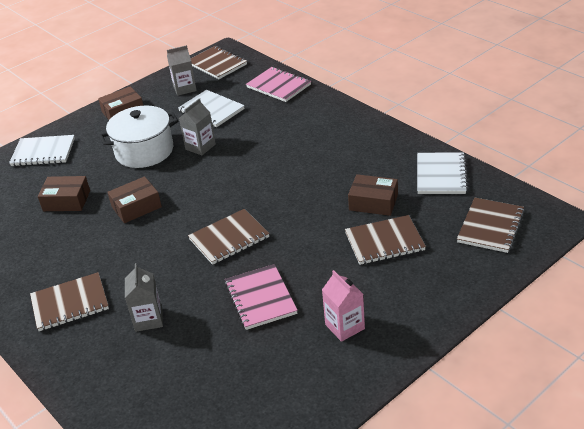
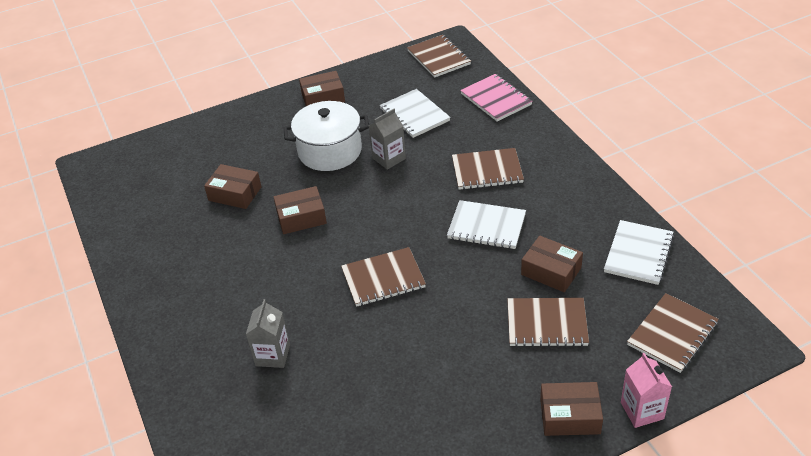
camera: 15 degrees right, 5 degrees up
(43, 152) = (229, 130): white notebook -> white notebook (486, 226)
(70, 303) = (202, 316): brown notebook -> brown notebook (487, 171)
(184, 88) = (395, 81): grey carton -> none
(260, 298) = (392, 360): pink notebook -> none
(345, 326) = (469, 418): pink carton -> pink carton (642, 410)
(429, 305) = (570, 416): none -> brown box

